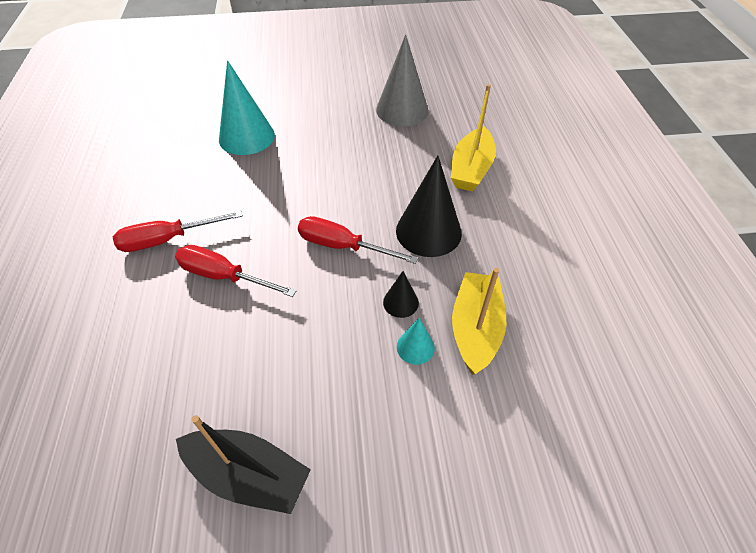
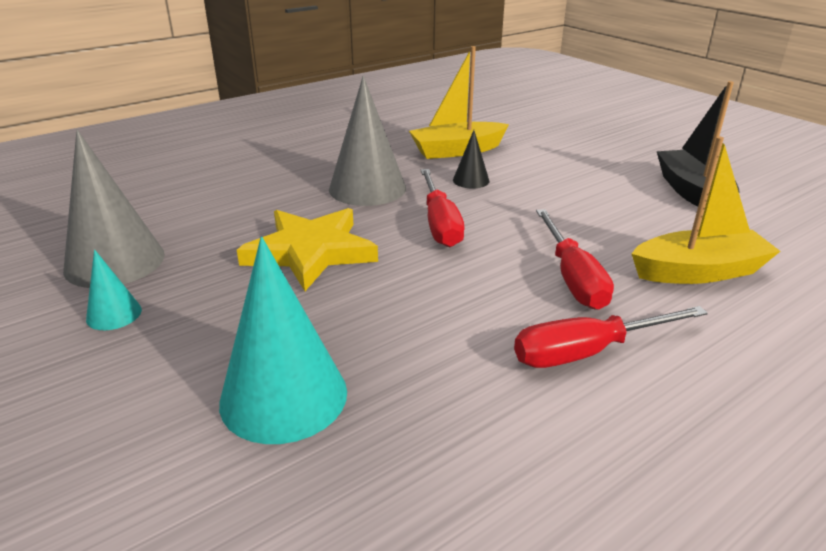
camera: 120 degrees left, 20 degrees down
(168, 240) = (588, 352): red screwdriver -> red screwdriver turned 120 degrees clockwise
(355, 176) = (310, 252): none -> yellow star
(415, 347) = (505, 166): turquoise cone -> turquoise cone (114, 314)
(428, 231) = (367, 188): black cone -> grey cone
(471, 169) = (240, 188): yellow boat -> yellow boat (699, 272)

